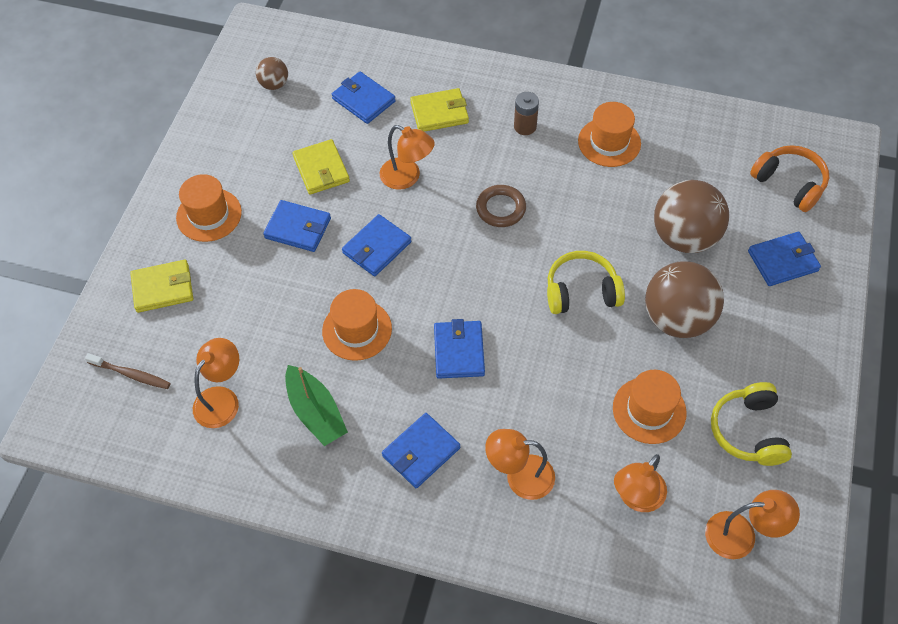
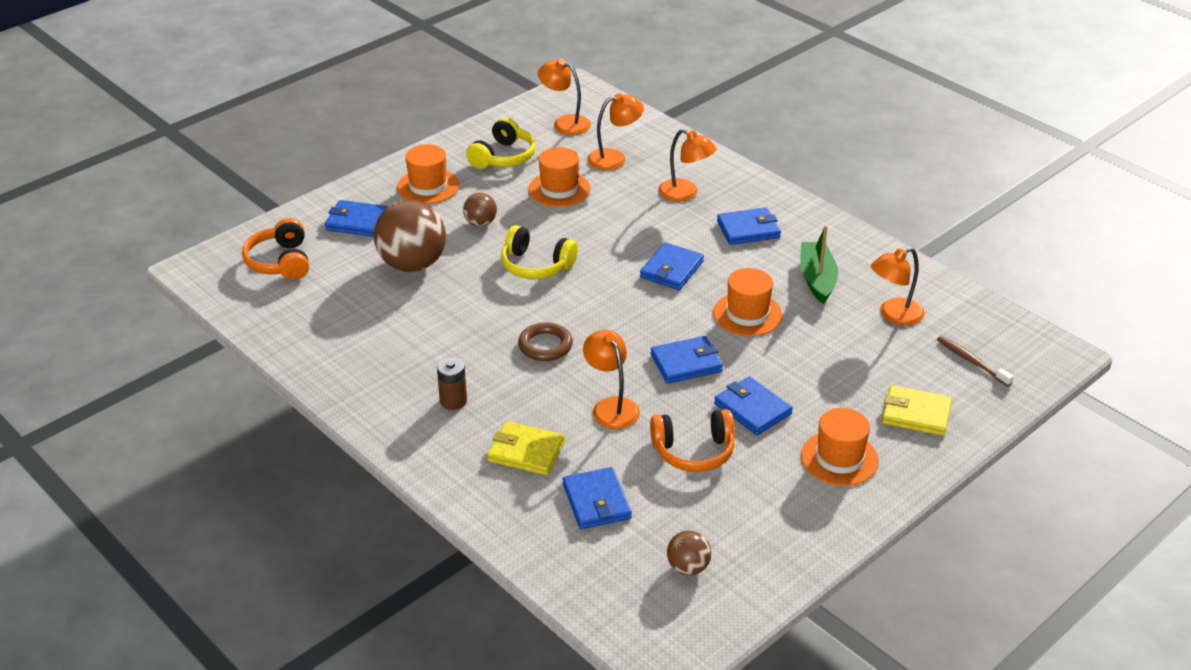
camera: 150 degrees left, 20 degrees down
(321, 169) = (693, 451): yellow wallet -> orange headphones
(609, 142) = (390, 354): orange hat -> orange hat (428, 186)
(677, 319) = (480, 223): brown ball -> brown ball, size x0.49

